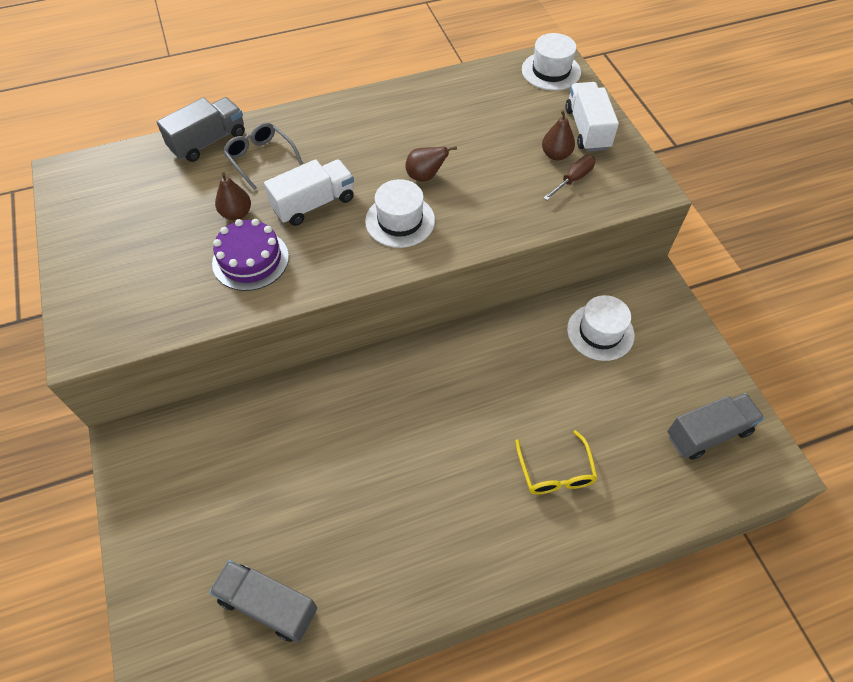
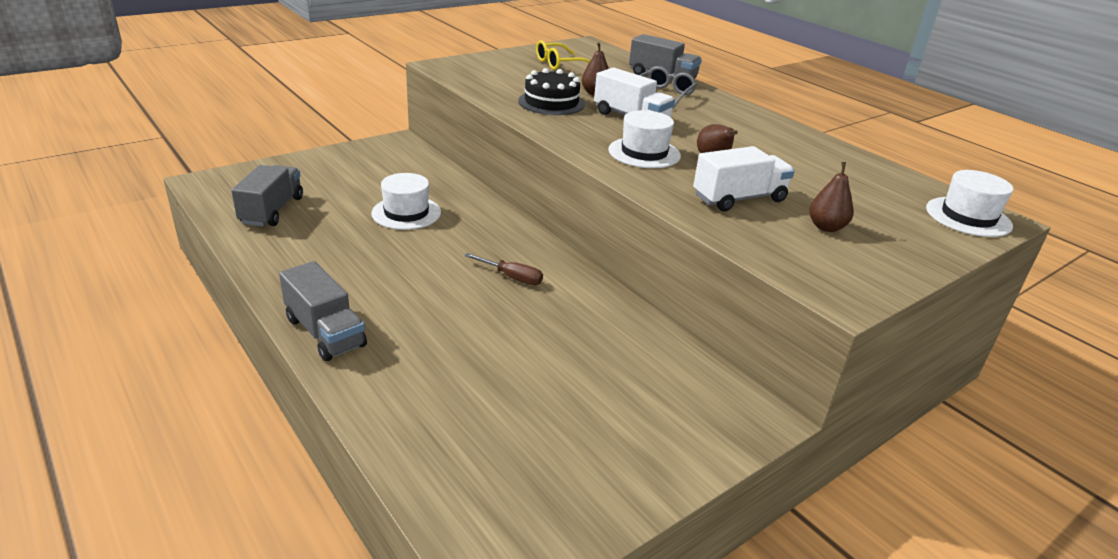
camera: 70 degrees right, 25 degrees down
(250, 260) = (551, 102): purple cake -> black cake
(555, 472) = (431, 349): yellow glasses -> yellow glasses (559, 64)
(573, 179) = (798, 240): brown screwdriver -> brown screwdriver (512, 277)
(587, 129) = (896, 246): white truck -> white truck (739, 199)
(600, 332) = (642, 370): white hat -> white hat (406, 213)
(708, 433) = (530, 484): grey truck -> grey truck (325, 332)

